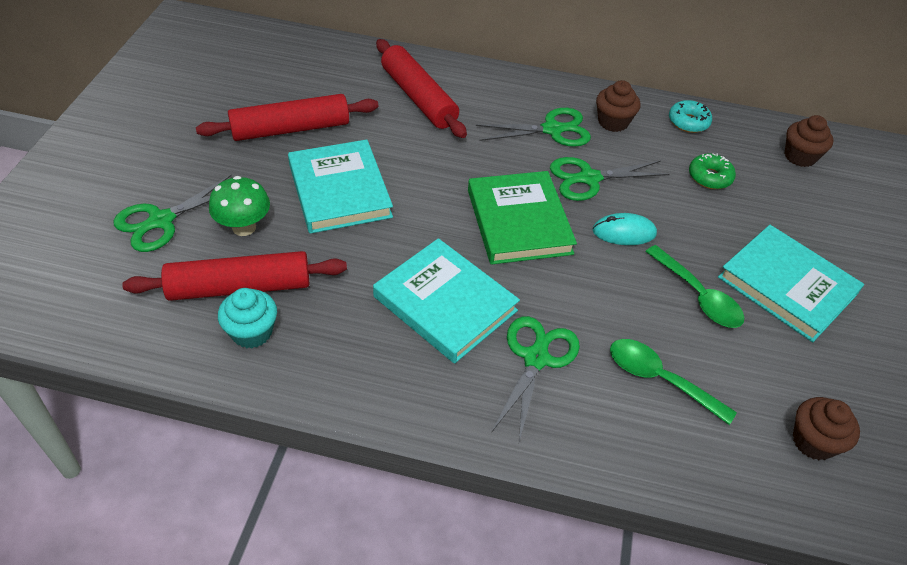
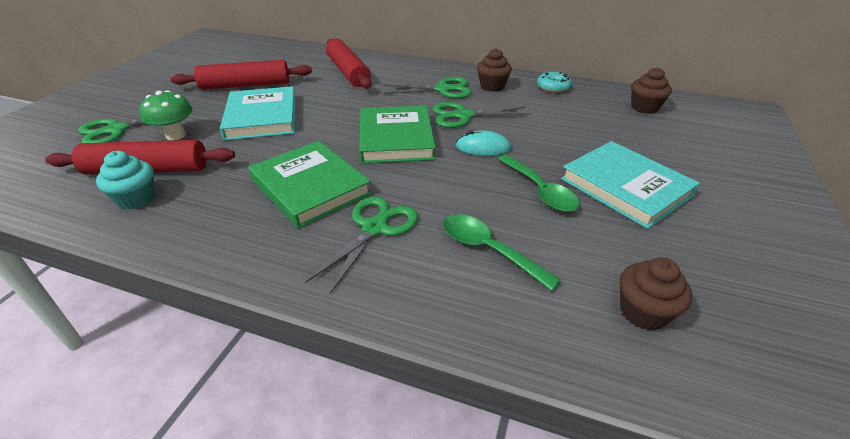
camera: 10 degrees right, 10 degrees down
(445, 303) = (310, 187): turquoise book -> green book
(709, 177) = (565, 117): green donut -> none

